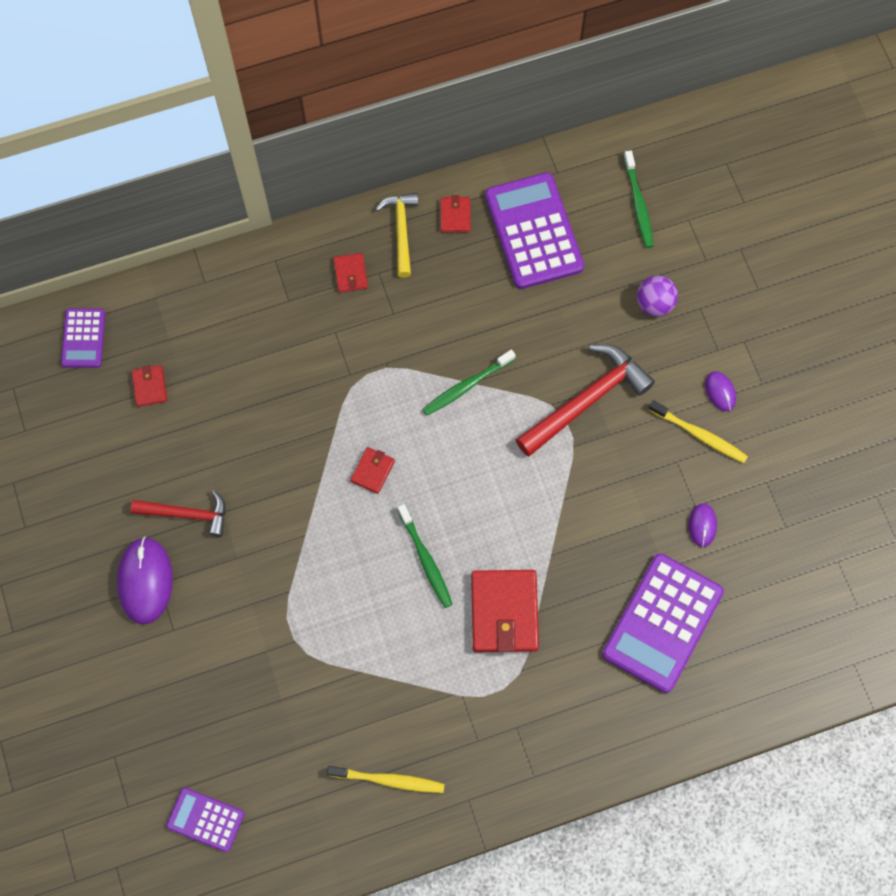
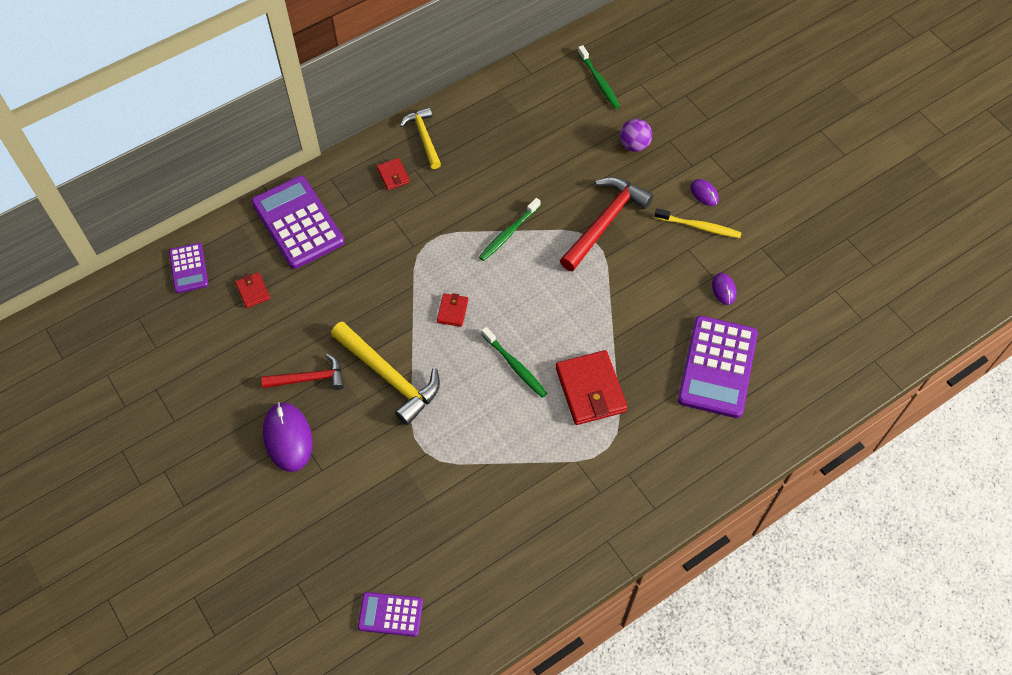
camera: 15 degrees left, 10 degrees down
(278, 535) = (389, 376): none -> yellow hammer
(389, 780) = (536, 542): yellow toothbrush -> none
(455, 216) = (463, 118): red wallet -> none
(533, 231) = (526, 116): purple calculator -> purple calculator (298, 223)

